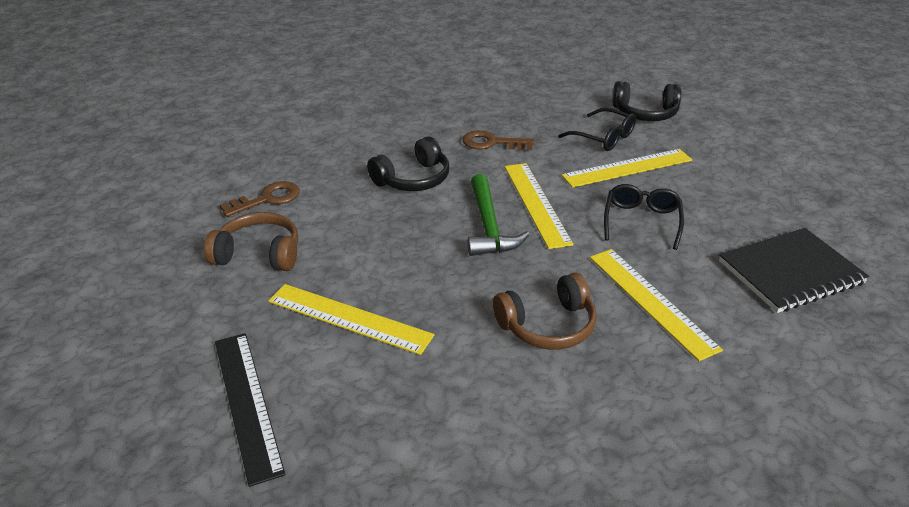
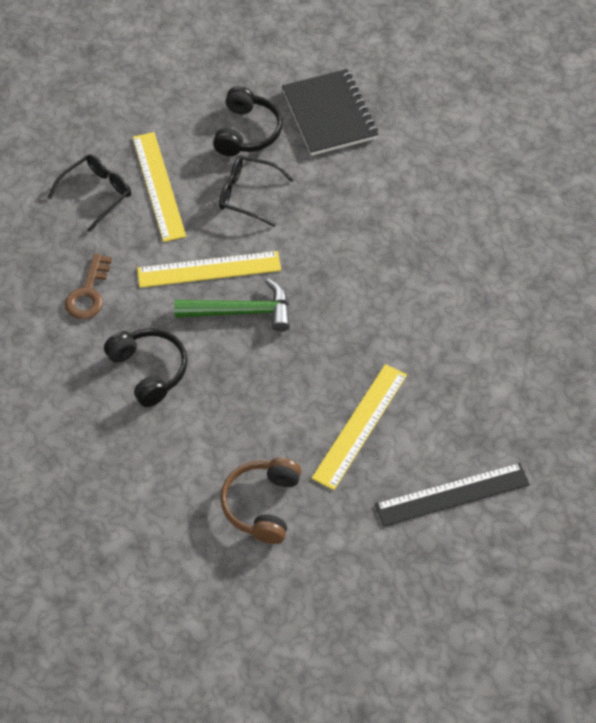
camera: 85 degrees left, 20 degrees up
(267, 199) = (166, 506): brown key -> none
(548, 325) = (379, 286): brown headphones -> none
(645, 113) = (52, 147): black headphones -> black headphones (247, 132)
(651, 301) = (356, 212): yellow ruler -> none

